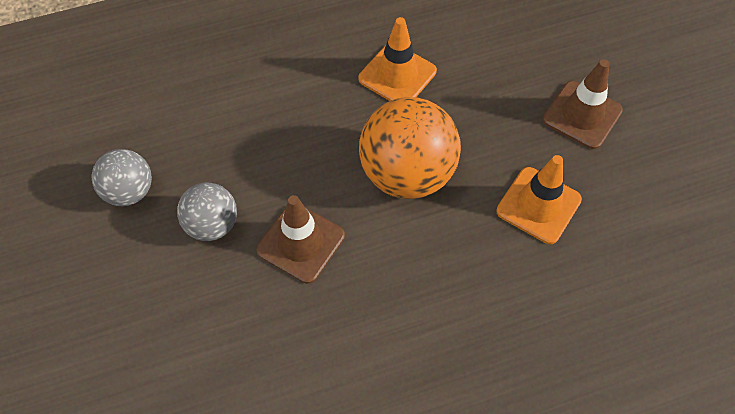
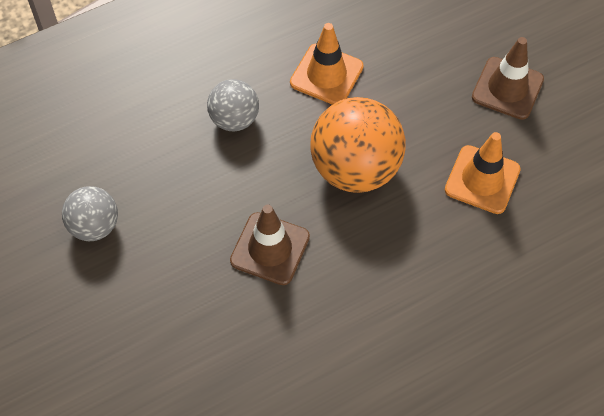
camera: 10 degrees left, 0 degrees up
(212, 225) = (182, 245): grey ball -> grey ball (234, 119)

